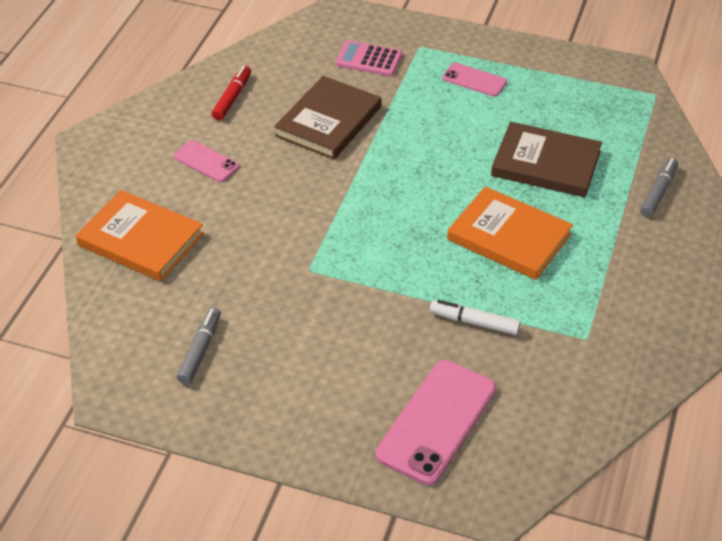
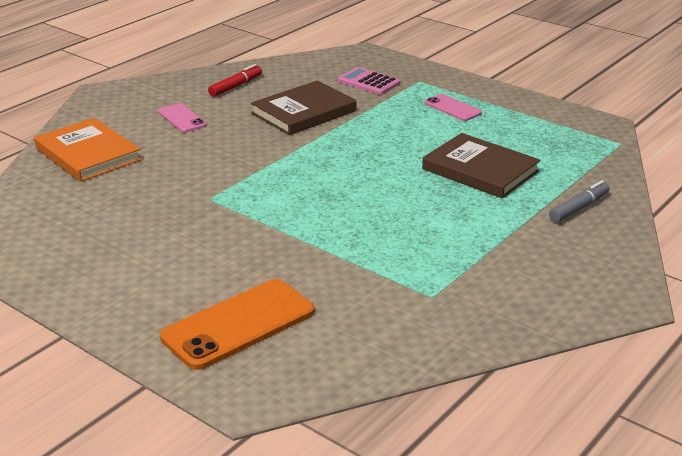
camera: 20 degrees right, 15 degrees down
(200, 350) = (72, 230): grey marker -> none
(436, 422) = (239, 324): pink phone -> orange phone
(474, 322) = (330, 262): white marker -> none
(509, 237) = (408, 211): orange book -> none

